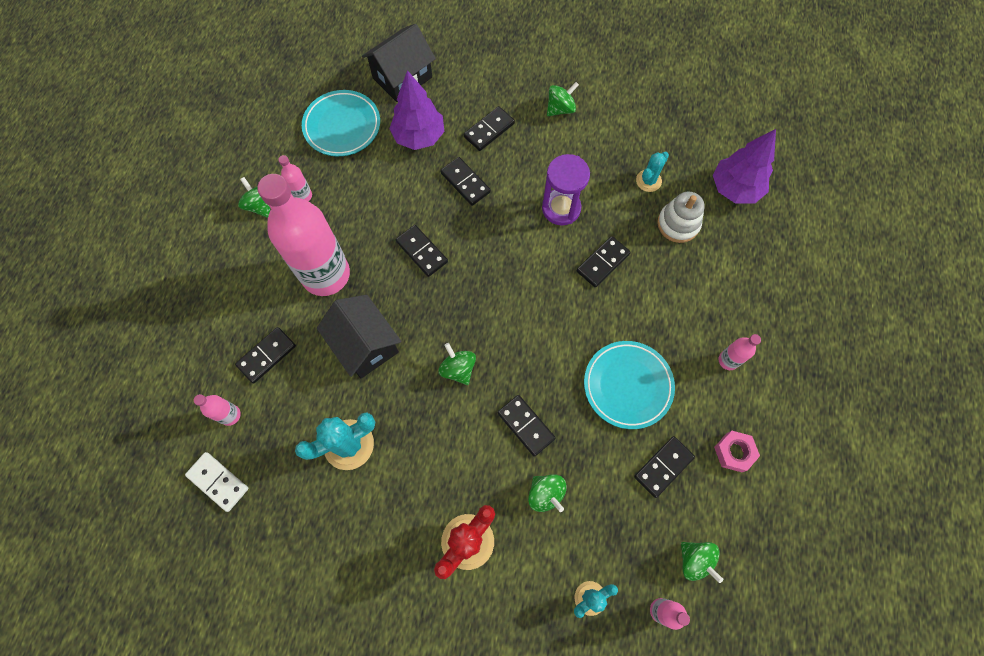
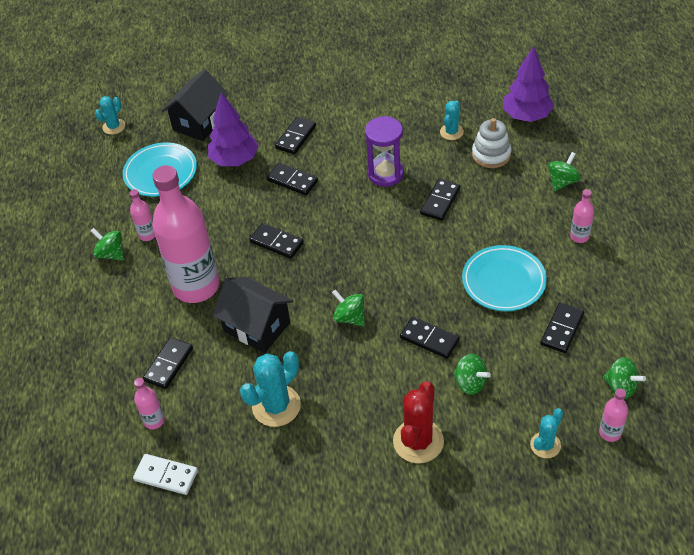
camera: 15 degrees left, 20 degrees down
(318, 54) = (114, 127): none -> turquoise cactus
(560, 109) = (351, 104): green spinning top -> green spinning top (562, 182)
(734, 452) = (616, 299): pink nut -> none

